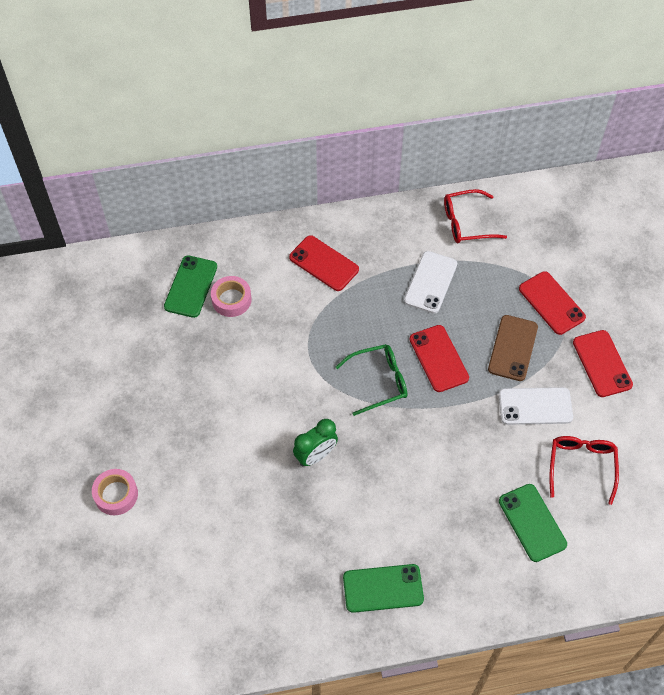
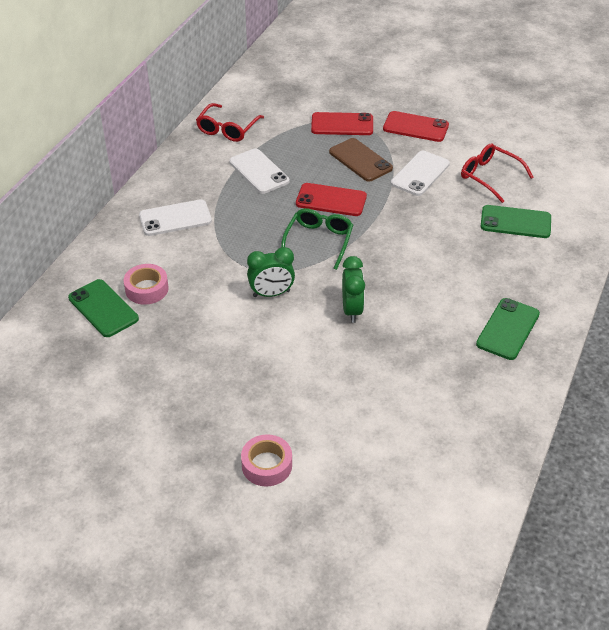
camera: 55 degrees left, 15 degrees down
(290, 386) = (271, 294): none -> green clock
(324, 263) = (175, 218): red phone -> white phone

